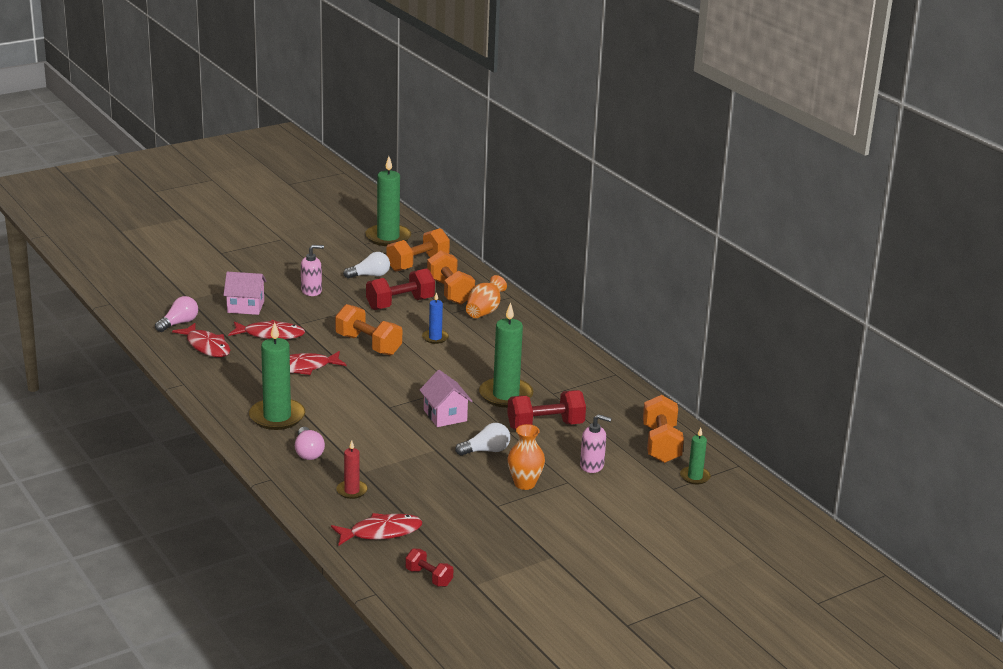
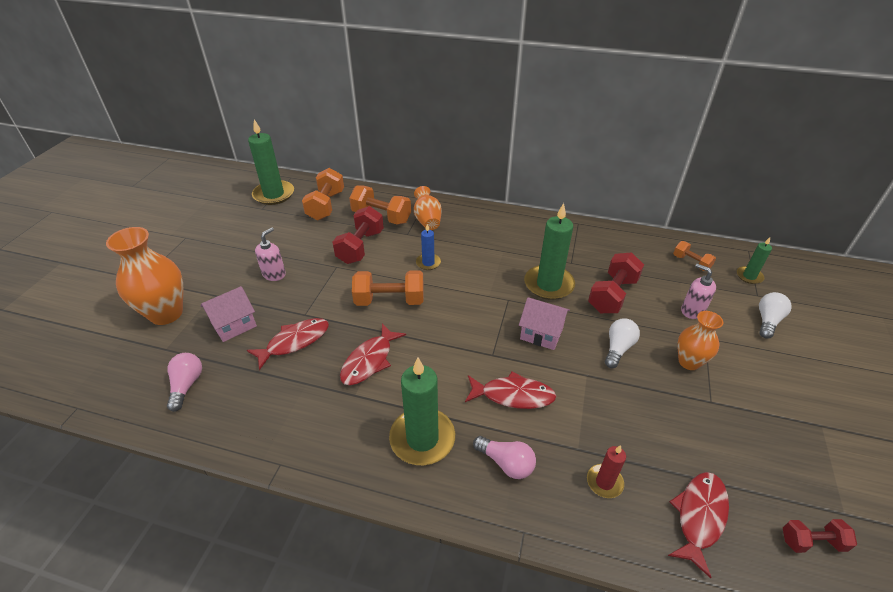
camera: 40 degrees left, 15 degrees up
(206, 346) = (248, 396): red fish -> red fish (513, 395)
(212, 280) = (166, 313): none -> orange vase
(370, 275) = (303, 234): white light bulb -> white light bulb (767, 321)
(592, 466) = (692, 311): pink soap dispenser -> pink soap dispenser turned 105 degrees counterclockwise
(661, 444) = (691, 263): orange dumbbell -> orange dumbbell, size x0.57

